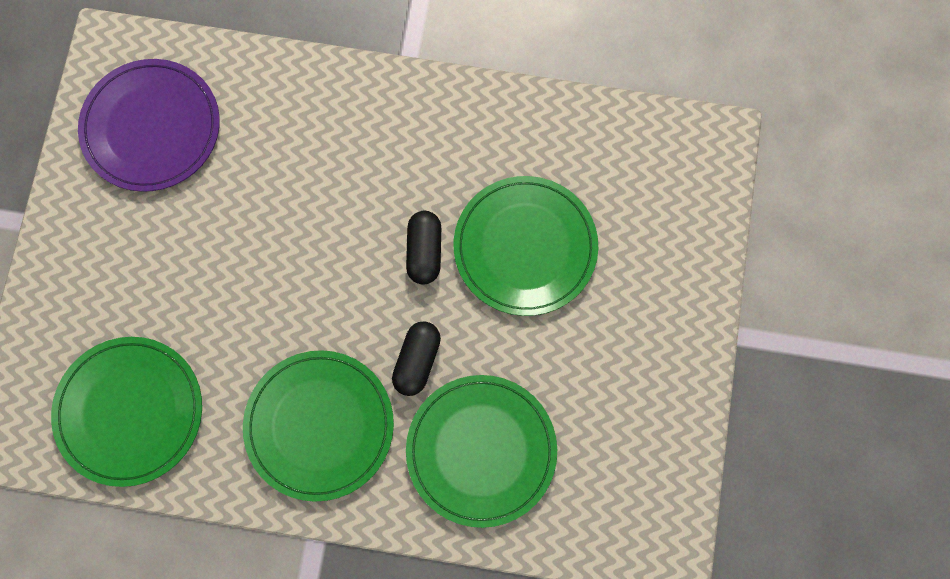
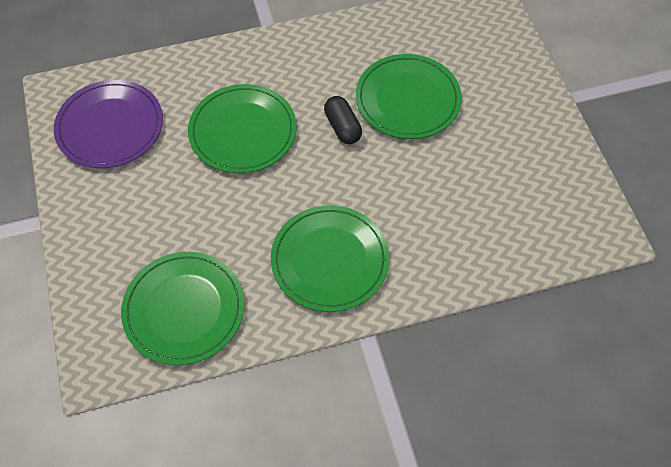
camera: 25 degrees left, 15 degrees down
(417, 361) = (375, 193): black capsule -> none
(481, 451) = (451, 228): green plate -> green plate (243, 131)

